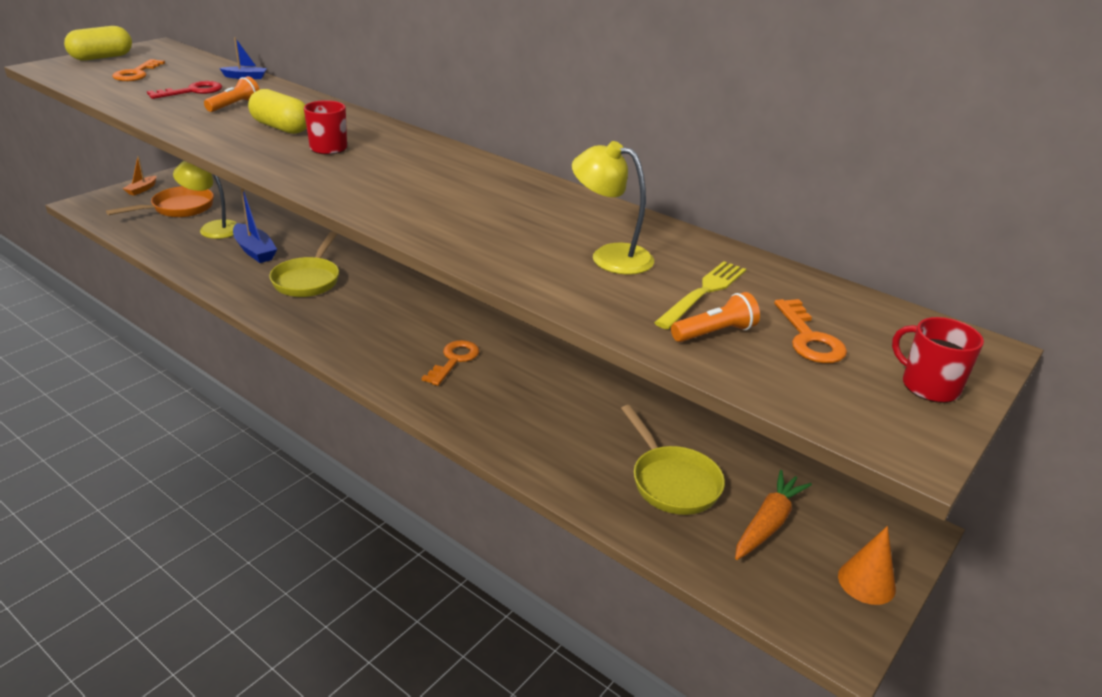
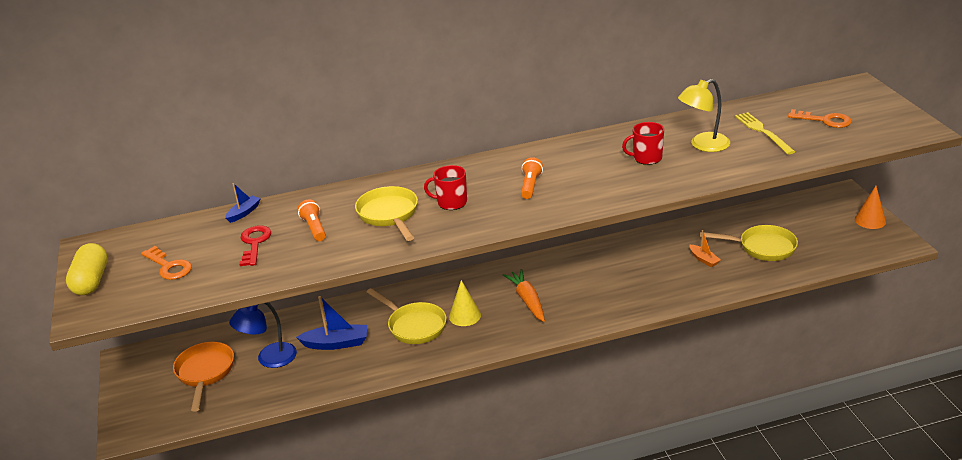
camera: 50 degrees left, 0 degrees up
(142, 189) = (134, 390): orange boat -> orange boat (704, 259)
(213, 228) = (269, 359): yellow lamp -> blue lamp
(281, 127) = (389, 215): yellow capsule -> yellow pan
(344, 302) = (465, 316): none -> yellow cone
(454, 360) = (584, 287): orange key -> none
(715, 333) = (804, 142): orange flashlight -> orange flashlight (530, 186)
(768, 523) = (814, 231): orange carrot -> orange carrot (527, 300)
(928, 386) = (881, 108): red mug -> red mug (646, 158)

